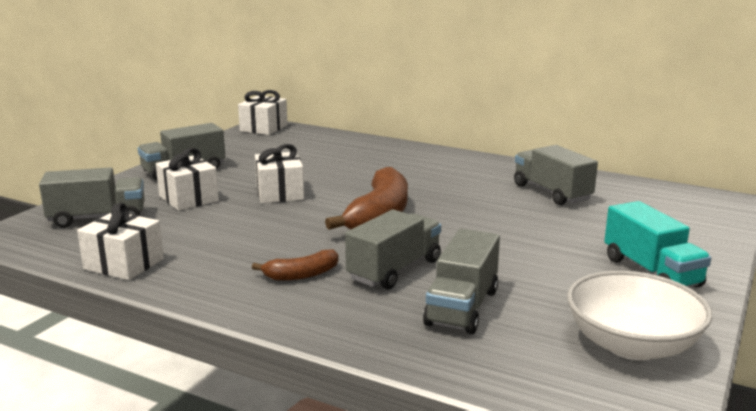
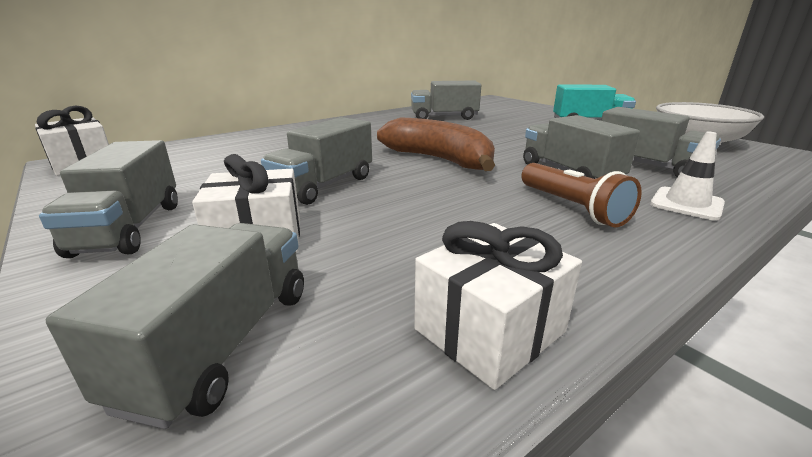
camera: 65 degrees left, 5 degrees up
(280, 193) = (324, 186): white gift -> grey truck
(301, 275) = (572, 207): brown banana -> brown flashlight
(350, 322) = (686, 204): none -> white traffic cone

